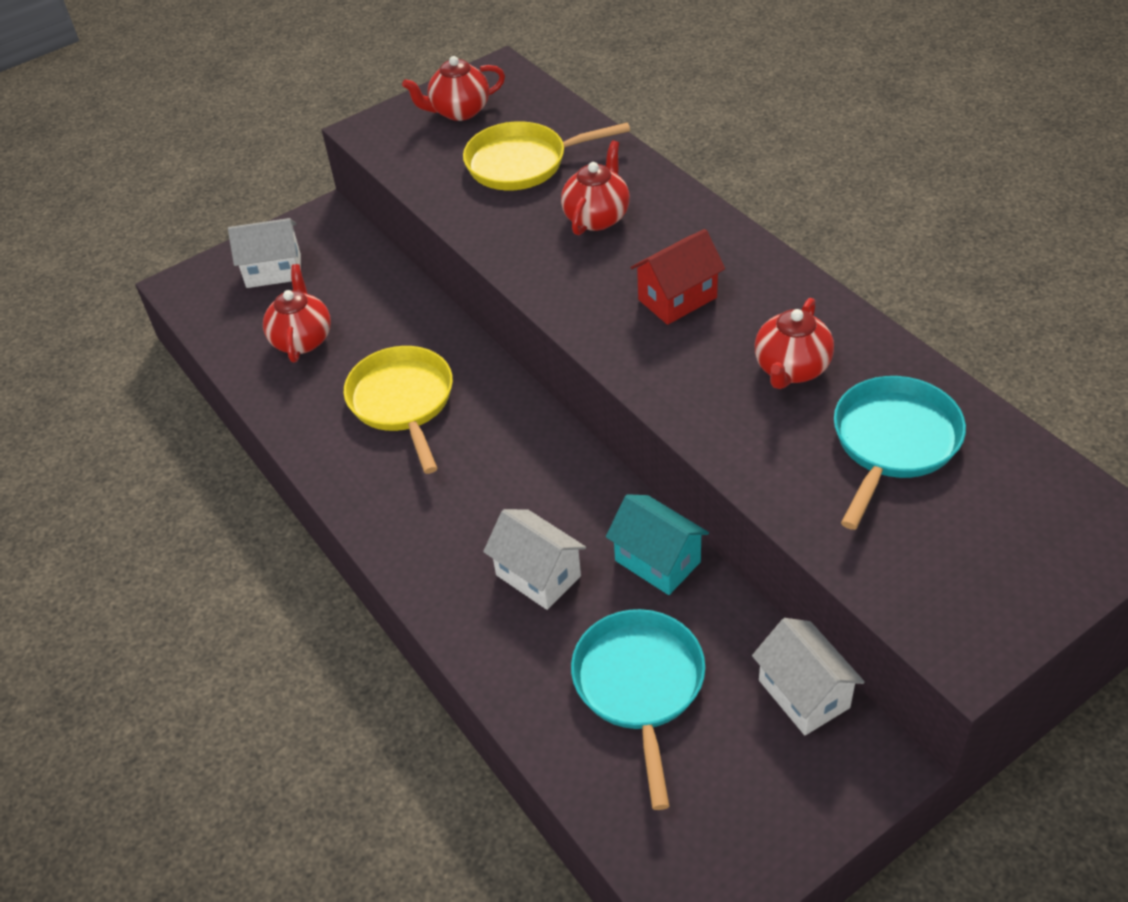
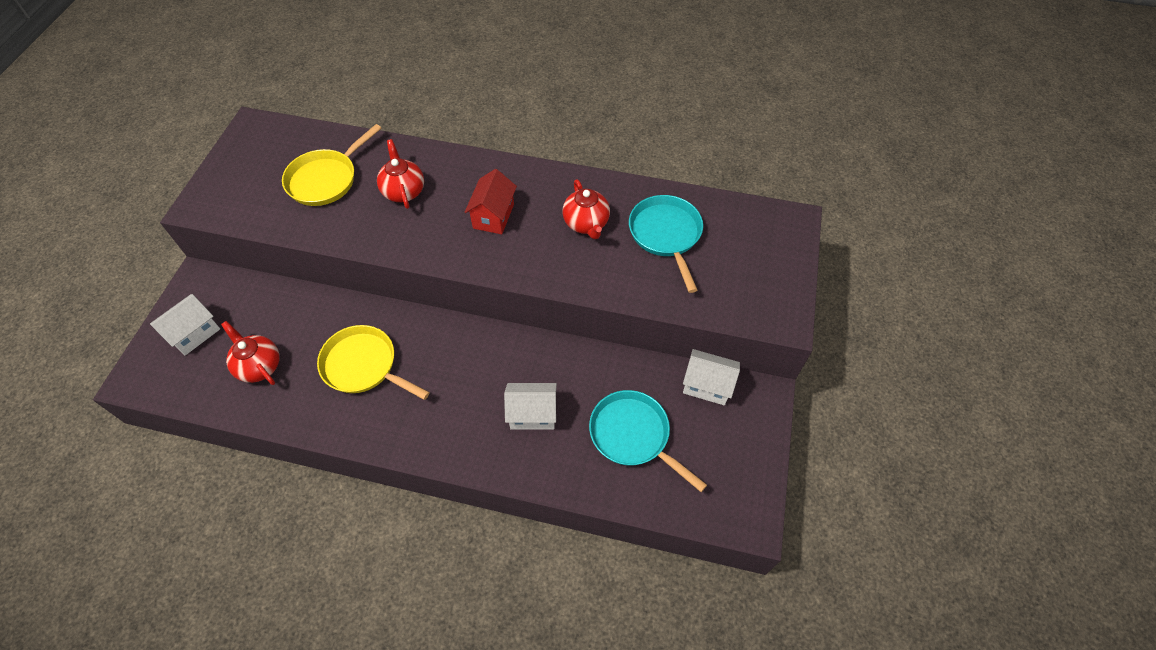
camera: 45 degrees left, 10 degrees up
(459, 111) = (250, 165): red teapot -> none
(657, 561) = (585, 365): turquoise house -> none

